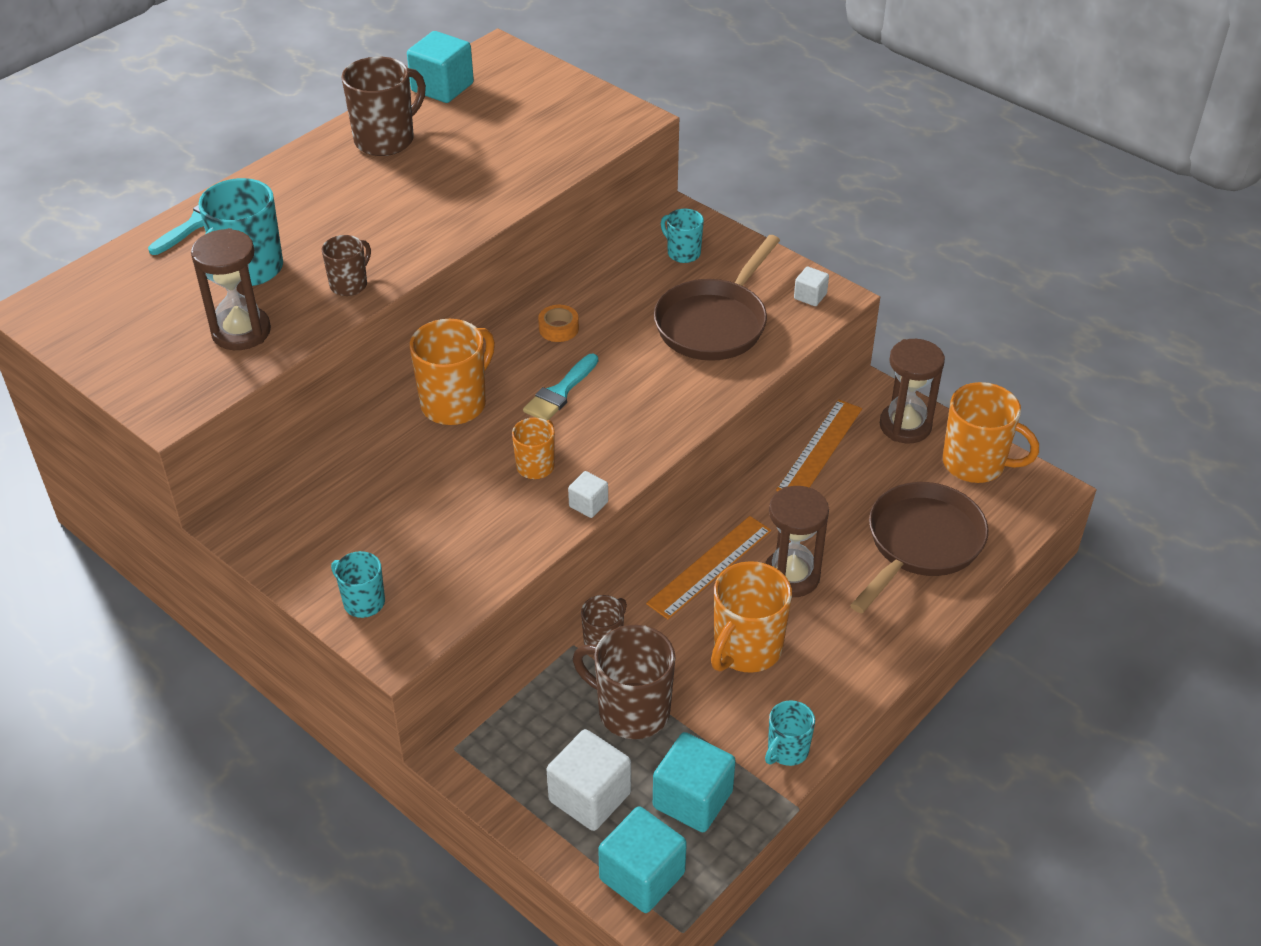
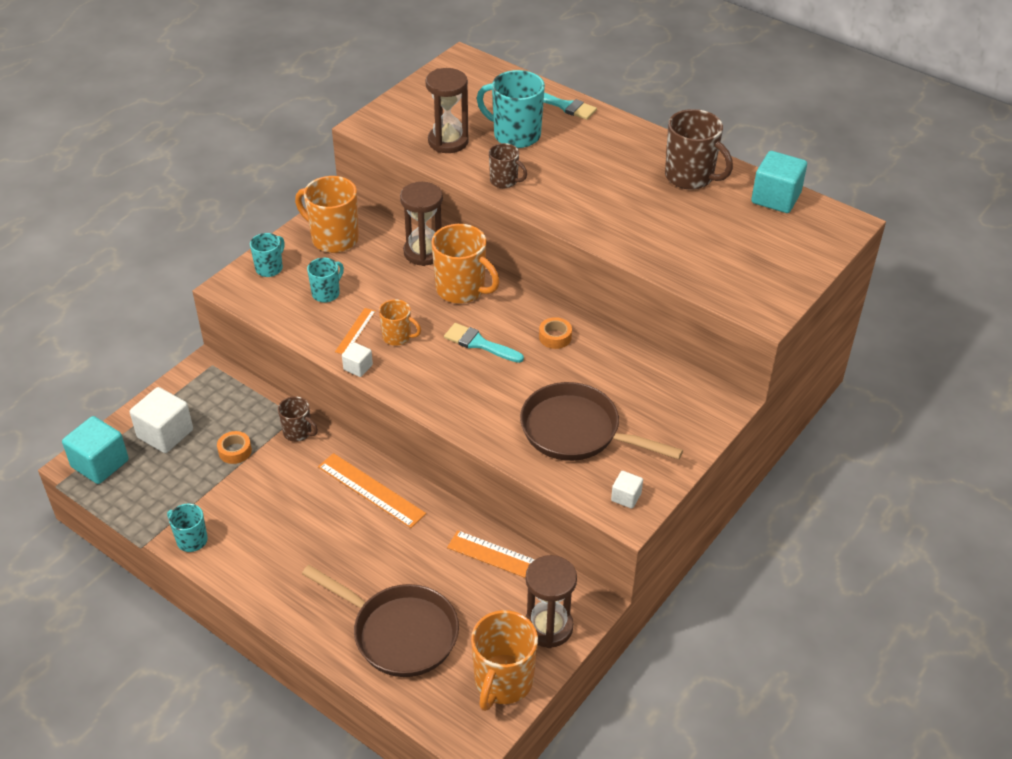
camera: 85 degrees right, 0 degrees up
(518, 507) = (355, 331): none -> orange ruler
(631, 710) = (235, 451): brown mug -> orange tape
(683, 253) = (671, 407): turquoise mug -> turquoise mug (326, 293)
(692, 799) = (156, 487): turquoise cube -> none
(746, 649) = (287, 514): orange mug -> orange mug (333, 238)
(791, 576) = (361, 542): brown hourglass -> brown hourglass (424, 252)

